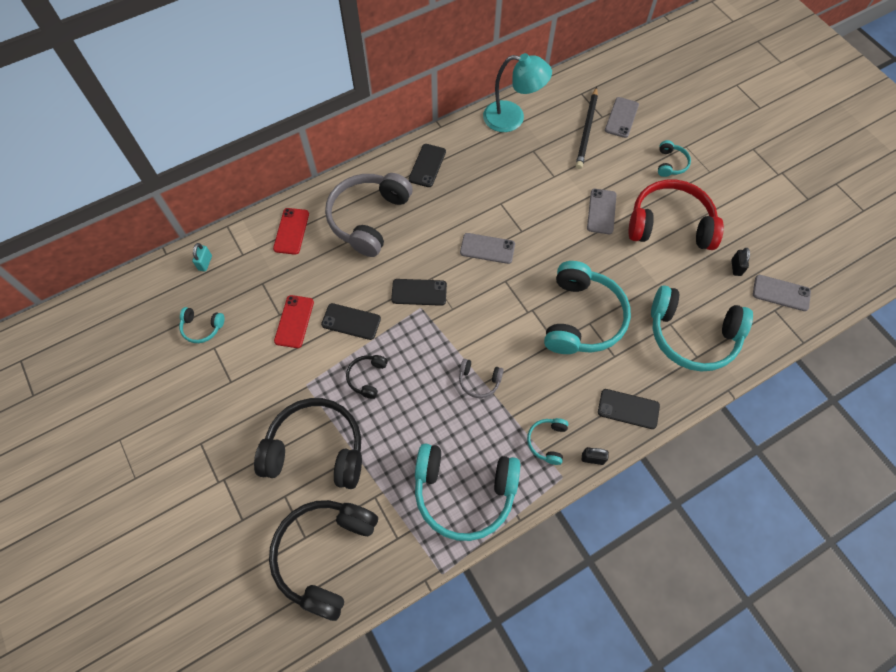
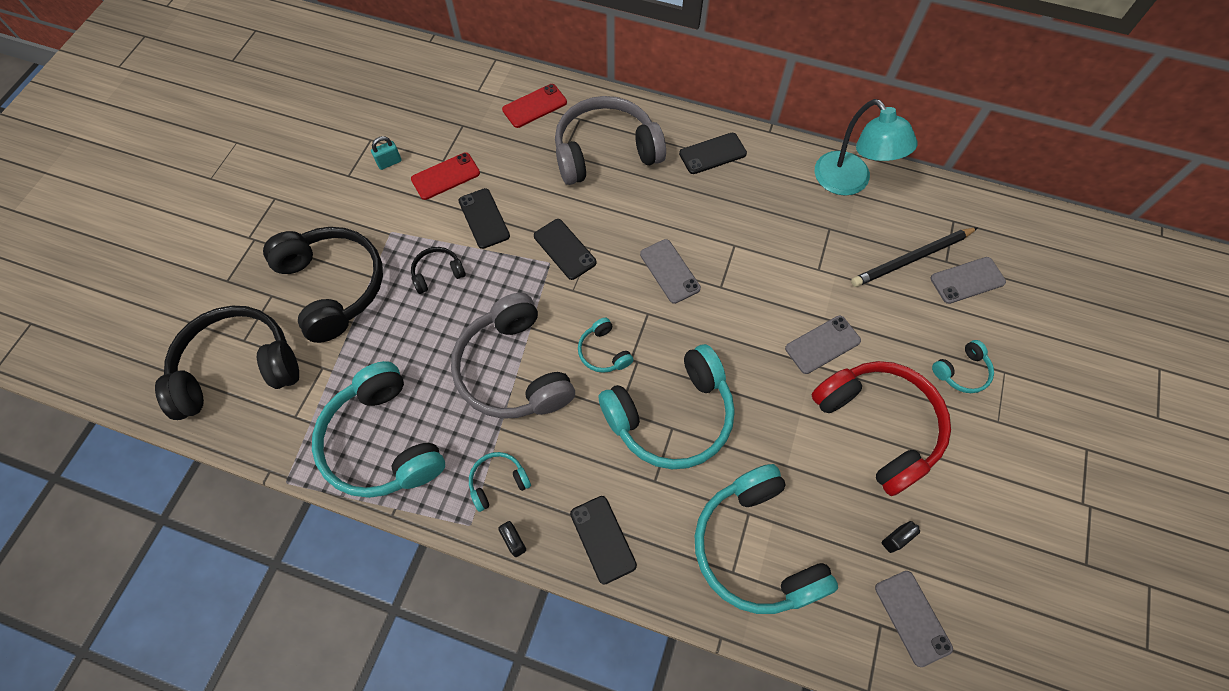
camera: 50 degrees right, 0 degrees up
(202, 327) = (382, 117): turquoise headphones -> turquoise headphones (604, 352)
(205, 263) = (445, 72): turquoise padlock -> turquoise padlock (389, 162)
(479, 380) = (514, 370): grey headphones -> grey headphones, size x2.22

